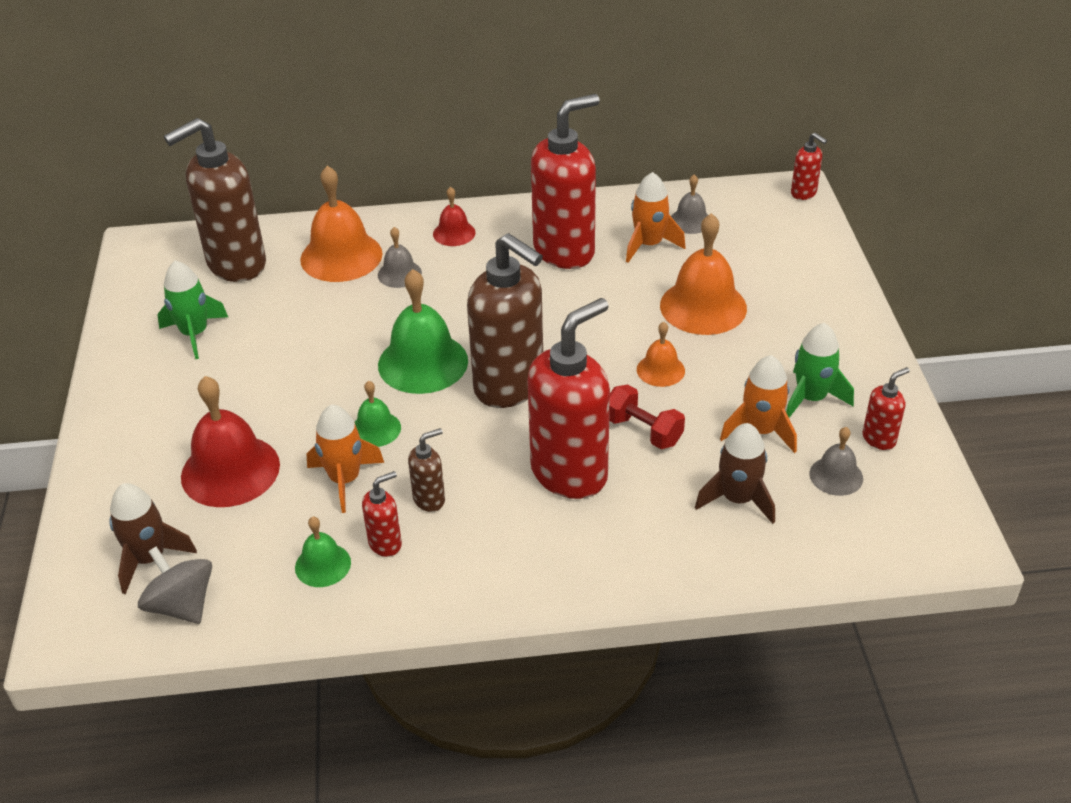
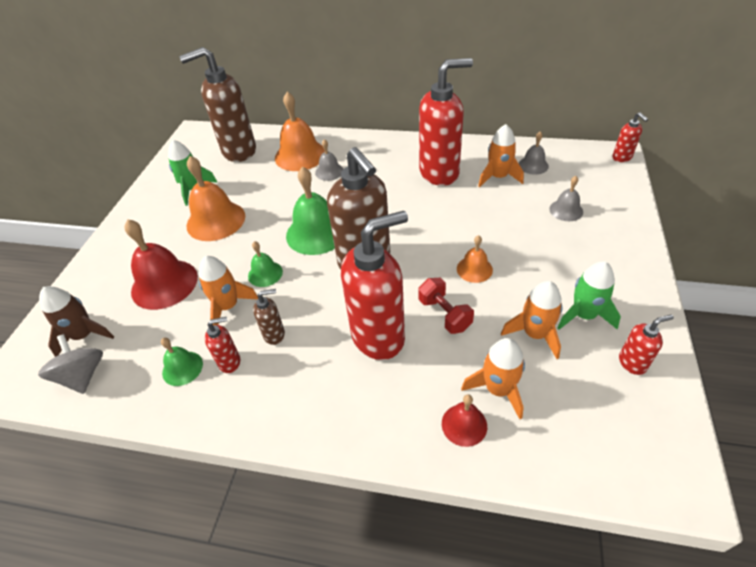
camera: 20 degrees right, 5 degrees up
(454, 233) = (374, 151): red bell -> red bell (464, 424)
(703, 306) = (522, 227): orange bell -> orange bell (216, 220)
(738, 499) = (498, 389): brown rocket -> orange rocket
(836, 476) = (586, 388): grey bell -> grey bell (566, 210)

